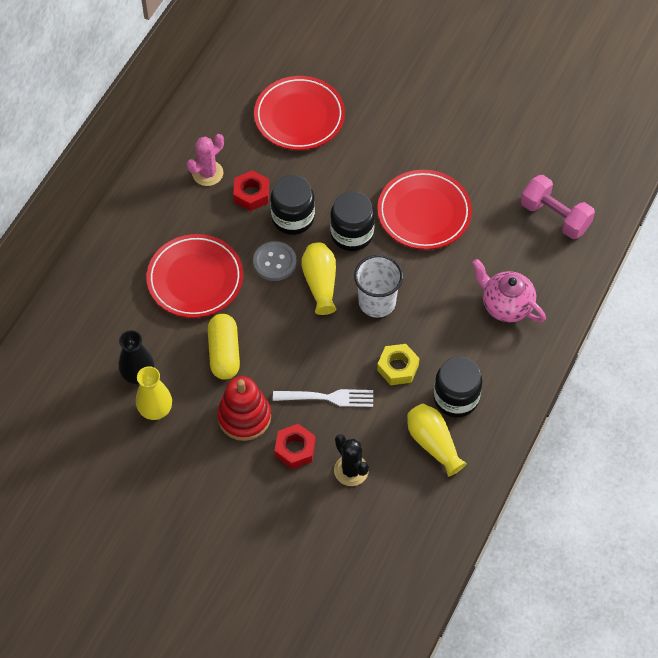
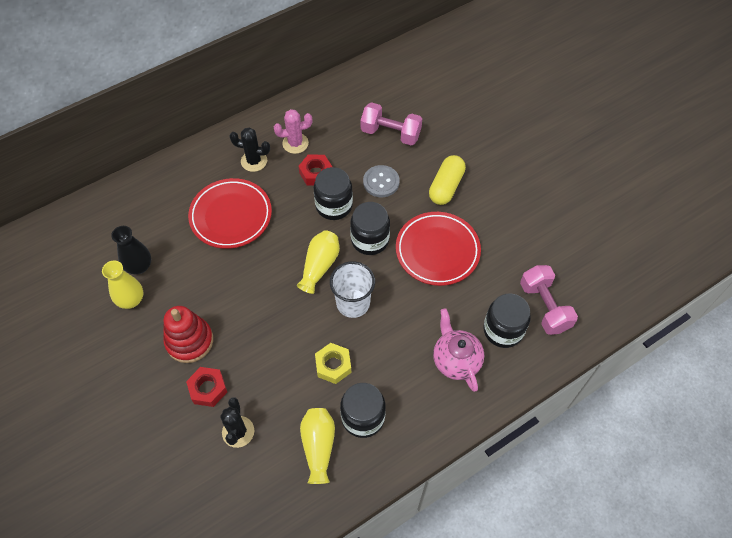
camera: 30 degrees right, 0 degrees up
(177, 212) = (254, 161): none -> black cactus
(224, 353) = (211, 283): yellow capsule -> yellow capsule (446, 186)
(274, 262) = (297, 232): grey button -> grey button (381, 182)
(299, 116) = (390, 133): red plate -> pink dumbbell
(327, 398) = (261, 360): white fork -> none
(531, 256) = (503, 330): none -> black jar

